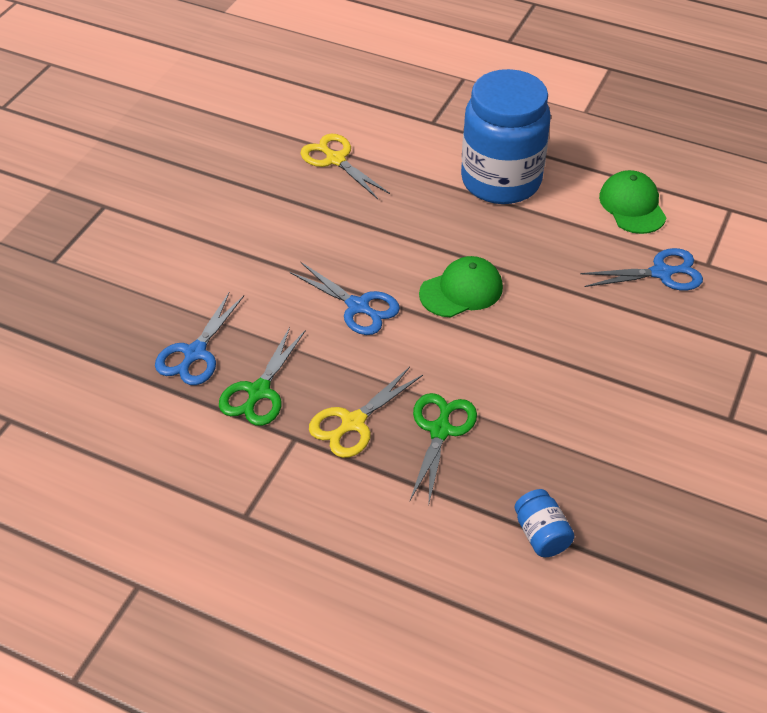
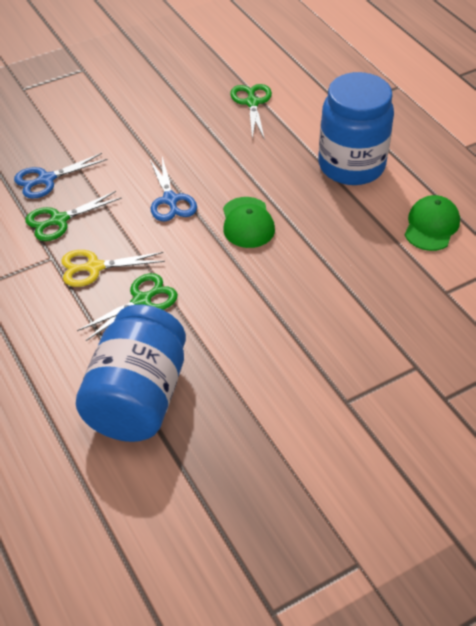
camera: 35 degrees right, 0 degrees up
(335, 160) = (252, 103): yellow scissors -> green scissors
(461, 290) = (247, 223): green cap -> green cap turned 75 degrees clockwise
(541, 534) = (137, 398): blue jar -> blue jar, size x2.48
(661, 273) = (403, 280): blue scissors -> none

